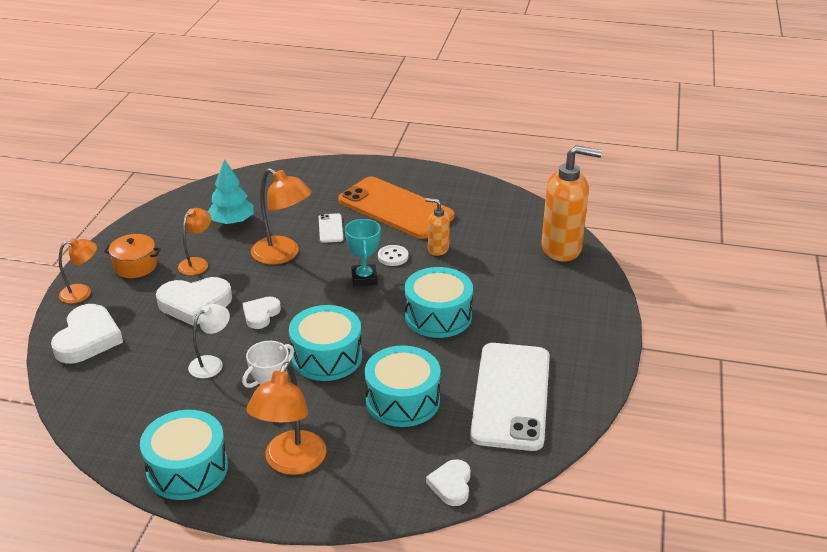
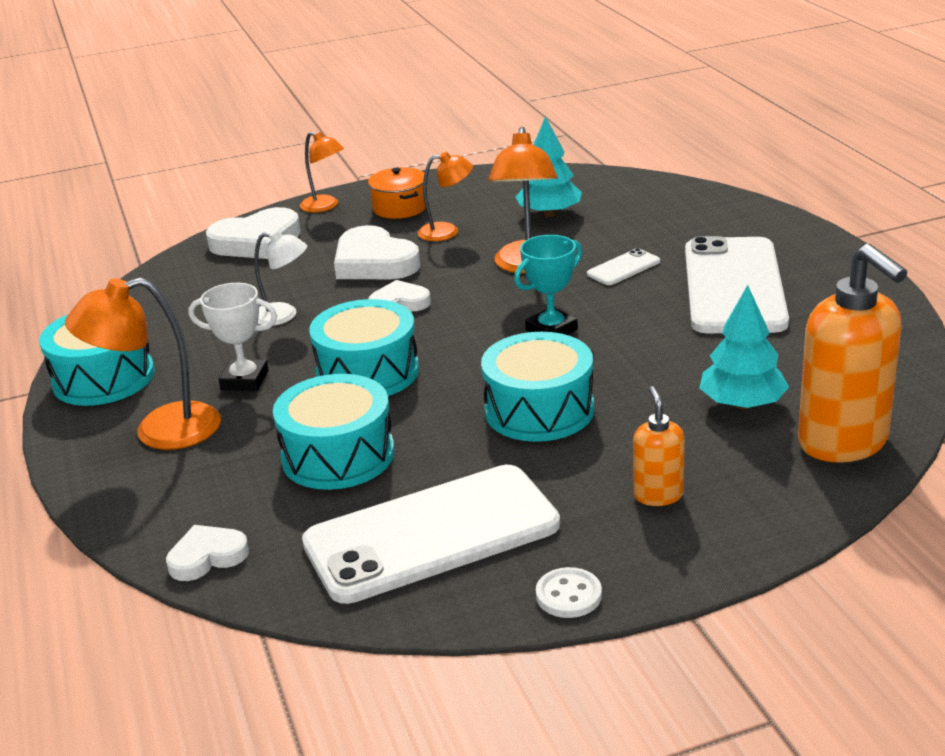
camera: 60 degrees right, 5 degrees down
(393, 257) = (624, 329): white button -> white button (568, 595)
(395, 208) = (733, 286): orange phone -> white phone
(438, 249) = (687, 350): orange soap dispenser -> orange soap dispenser (658, 495)
(502, 258) = (742, 404): none -> turquoise tree

